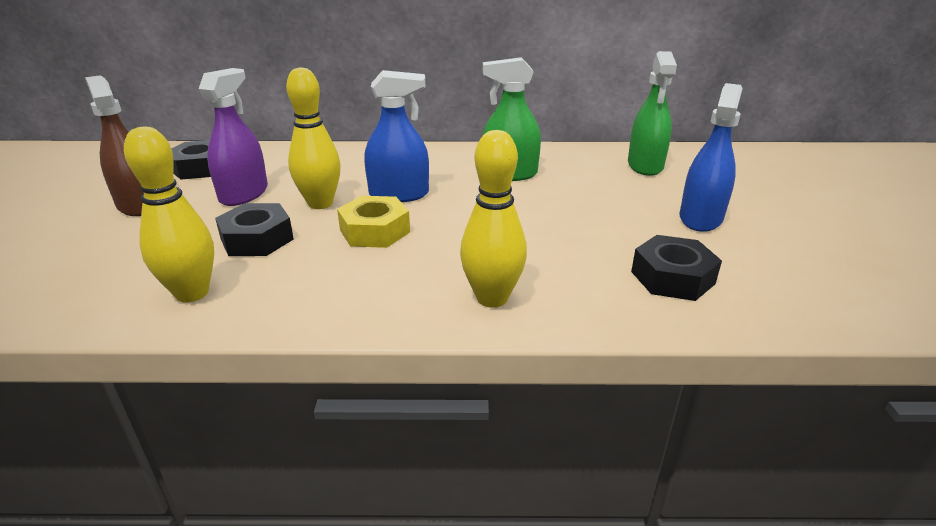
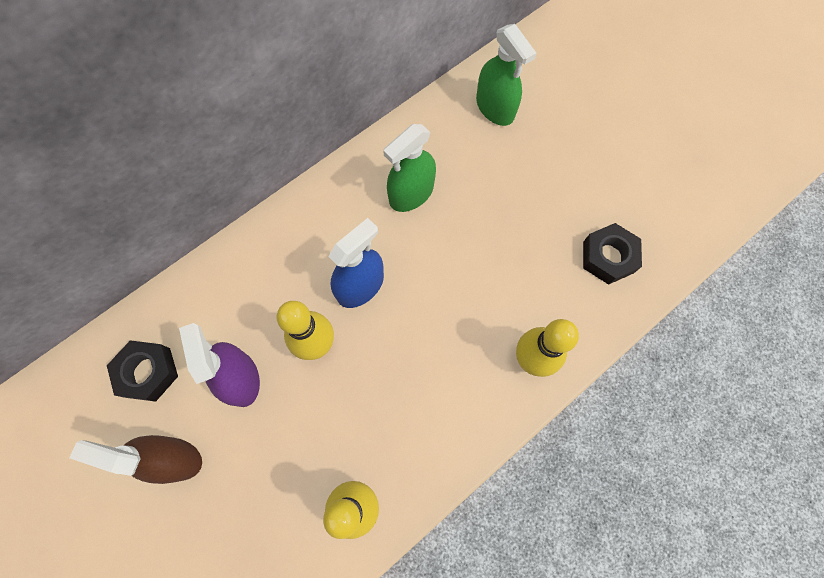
camera: 40 degrees left, 40 degrees up
(257, 239) = (325, 421): black nut -> none
(375, 231) = (393, 346): yellow nut -> none
(700, 218) = (579, 167): blue spray bottle -> none

